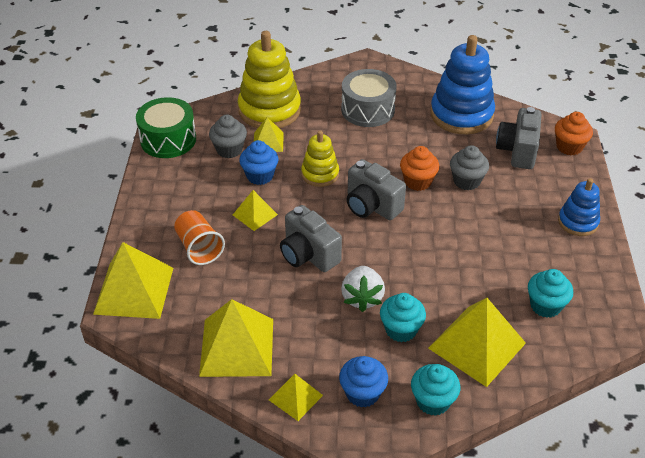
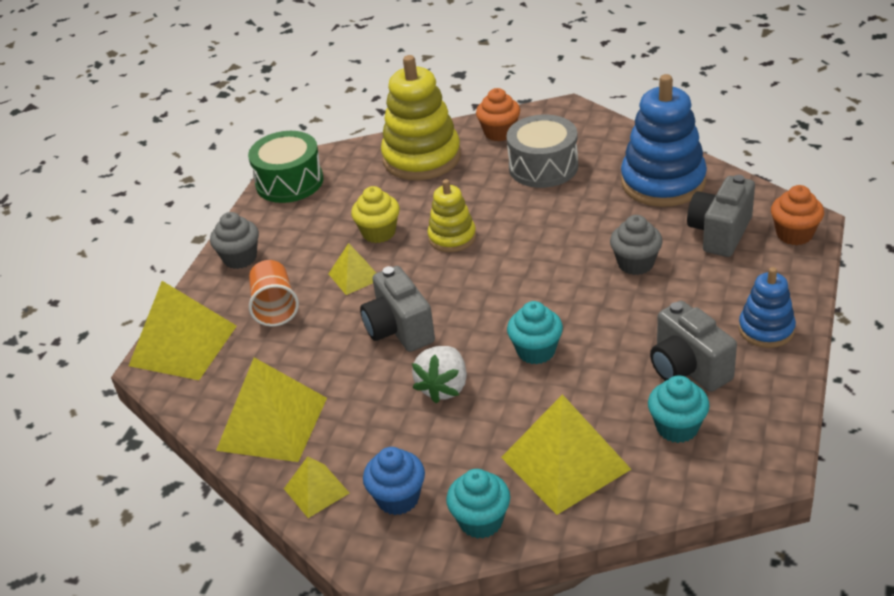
camera: 20 degrees right, 5 degrees down
(229, 150) = (355, 199): grey cupcake -> grey cupcake (240, 258)
(260, 176) = (379, 232): blue cupcake -> yellow cupcake
(268, 141) = (405, 194): yellow pyramid -> none
(371, 206) = (500, 281): grey camera -> grey camera (688, 368)
(401, 330) = (476, 431): turquoise cupcake -> turquoise cupcake (536, 351)
(417, 181) = (571, 258): orange cupcake -> orange cupcake (499, 133)

